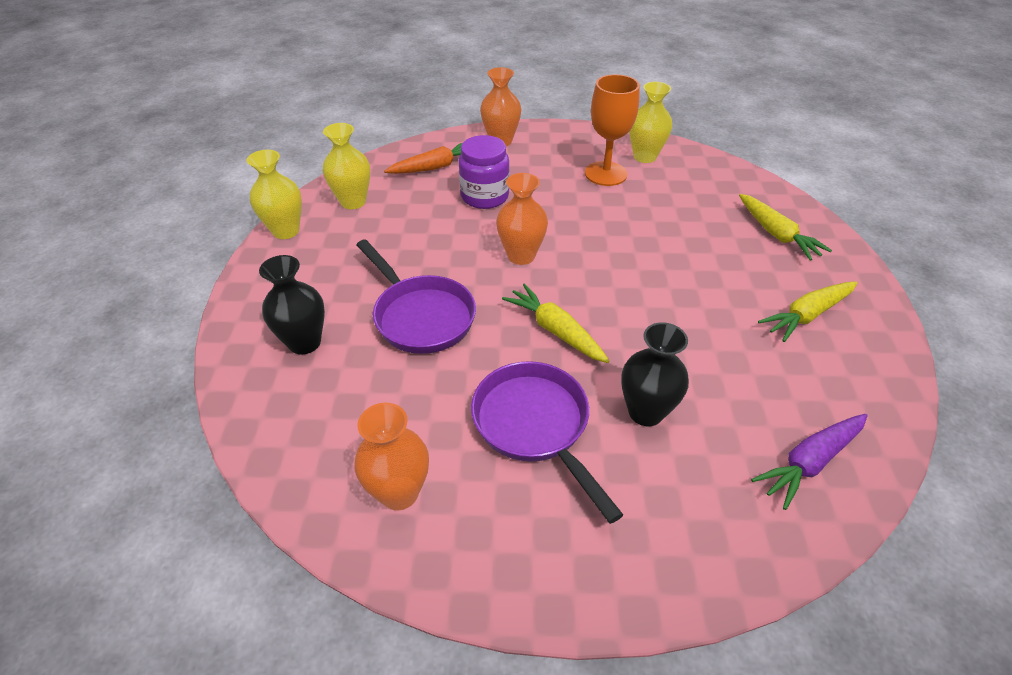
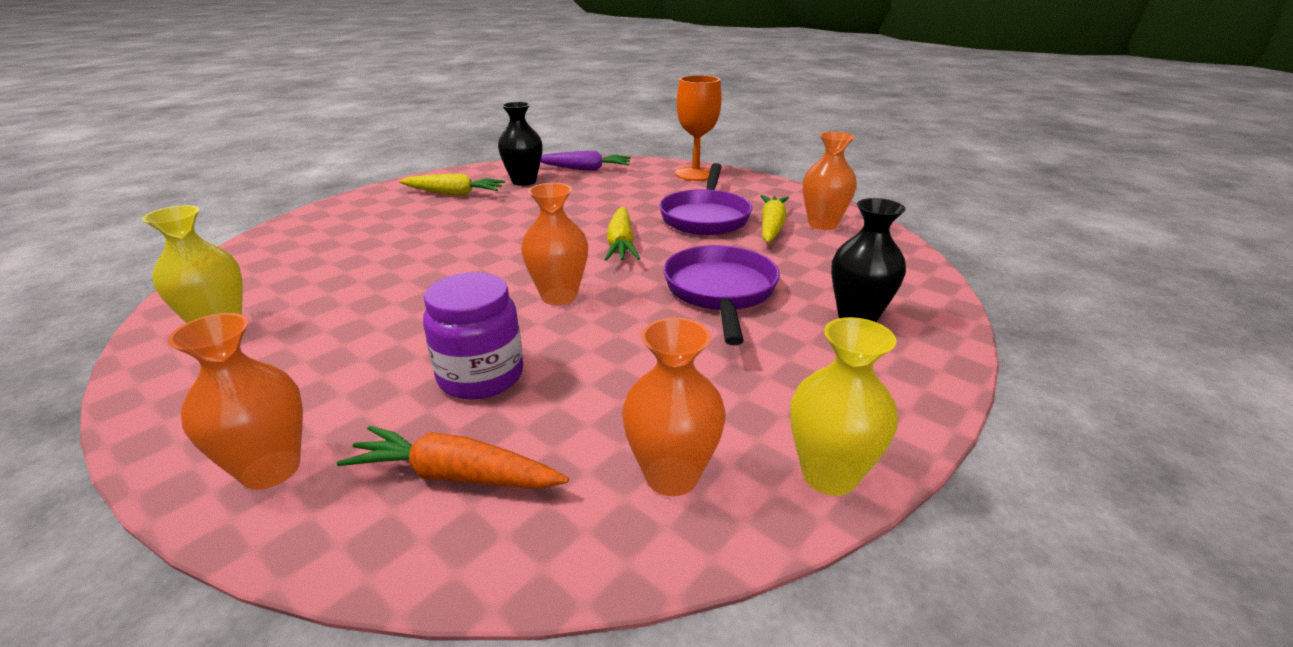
camera: 140 degrees left, 15 degrees down
(353, 202) = (671, 476): yellow vase -> orange vase
(605, 174) = (305, 330): orange goblet -> orange goblet (695, 174)
(645, 412) = (631, 201): black vase -> black vase (524, 181)
(776, 234) = (345, 224): yellow carrot -> yellow carrot (771, 227)

